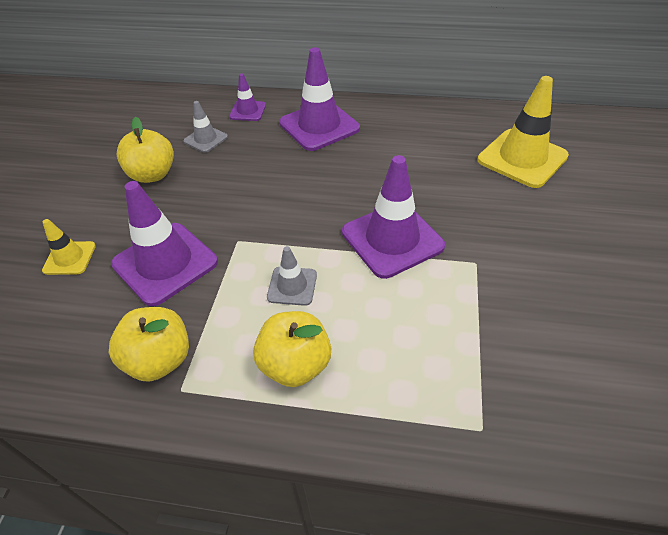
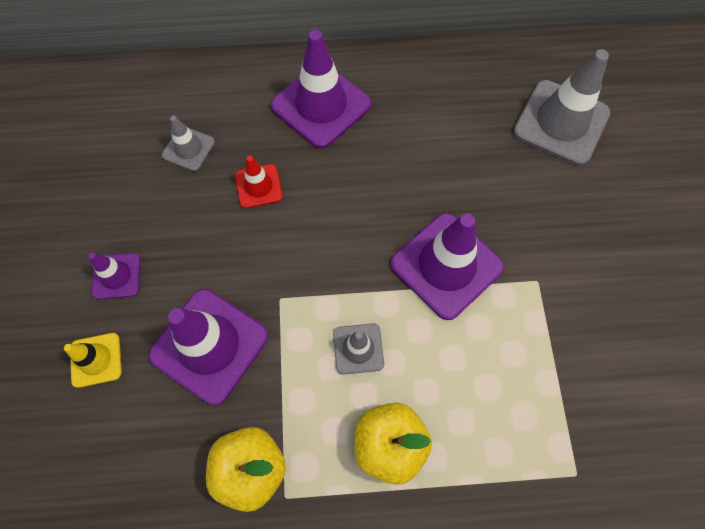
camera: 15 degrees left, 20 degrees up
(153, 175) = (144, 218): yellow apple -> none
(248, 111) = (225, 92): purple traffic cone -> purple traffic cone (116, 276)
(250, 167) = (258, 186): none -> red traffic cone
(522, 158) = (561, 122): yellow traffic cone -> grey traffic cone

